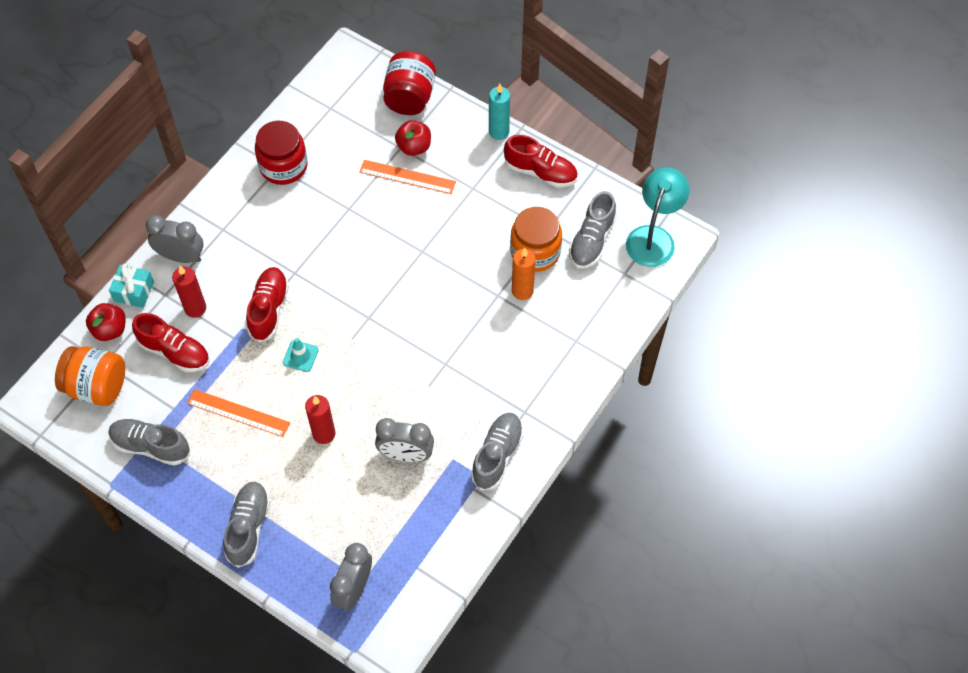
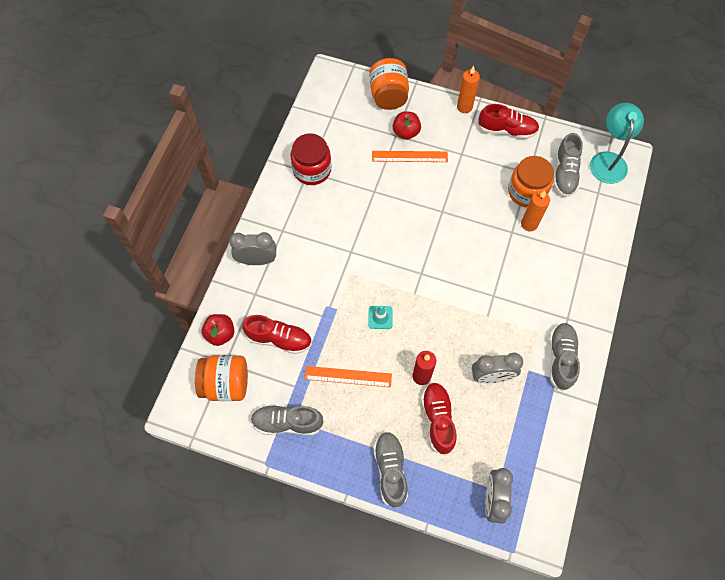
camera: 15 degrees left, 5 degrees up
(134, 291) = (229, 297): turquoise gift -> none
(195, 308) = (283, 299): red candle -> none
(269, 309) = (341, 286): red shoe -> red shoe (438, 420)
(409, 98) = (388, 96): red jar -> orange jar
(499, 132) = (464, 107): turquoise candle -> orange candle

